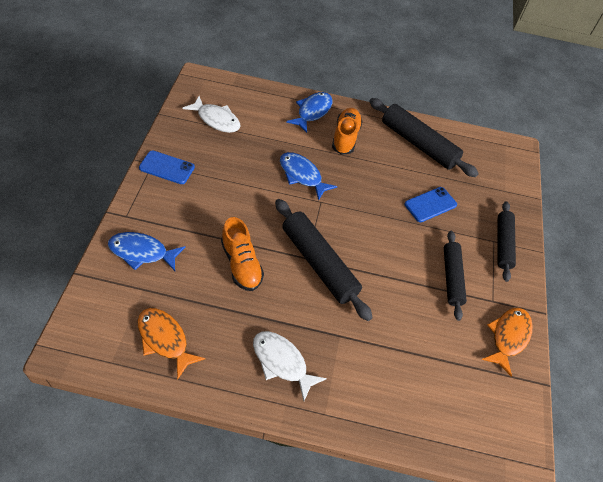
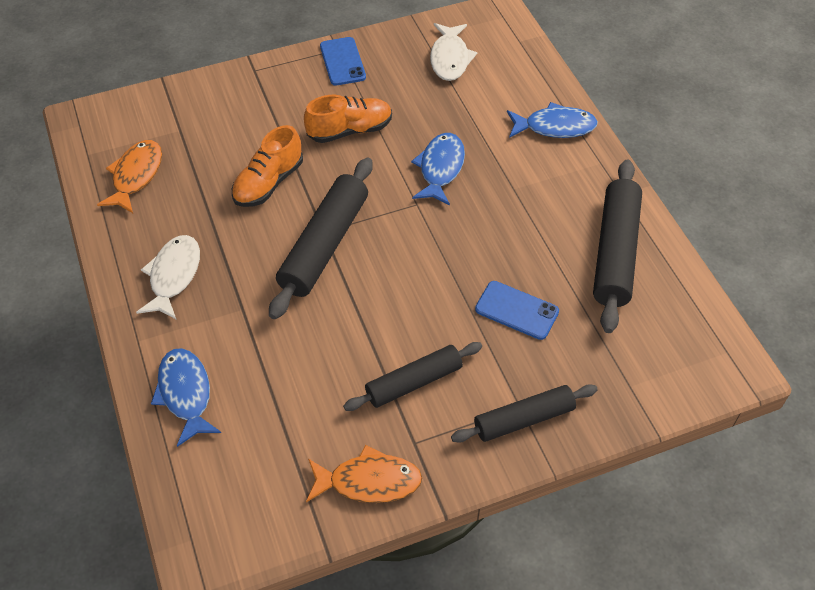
camera: 65 degrees right, 0 degrees up
(142, 252) = (221, 105): blue fish -> blue fish (185, 394)
(345, 137) = (545, 176): orange shoe -> orange shoe (349, 130)

